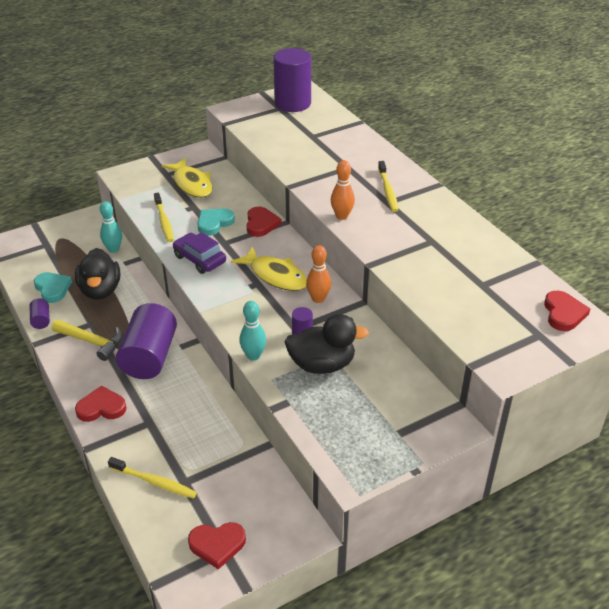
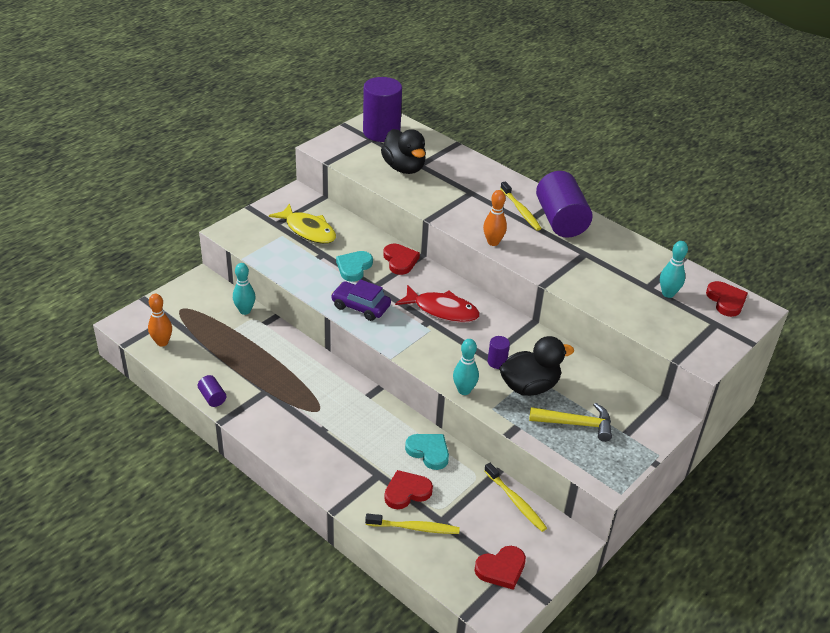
camera: 20 degrees left, 0 degrees up
(52, 288) = (205, 363): turquoise heart -> turquoise heart (429, 452)
(92, 342) = (278, 409): yellow hammer -> yellow hammer (576, 424)
(100, 290) = (256, 355): black duck -> black duck (404, 168)
(101, 407) = (325, 470): red heart -> red heart (407, 492)
(149, 357) = (343, 412): purple cylinder -> purple cylinder (560, 220)
(164, 221) = (303, 274): yellow toothbrush -> yellow toothbrush (515, 501)
(275, 276) = (442, 310): yellow fish -> red fish
(318, 299) = (493, 325): orange bowling pin -> orange bowling pin (162, 342)
(500, 295) = (668, 293): none -> turquoise bowling pin

